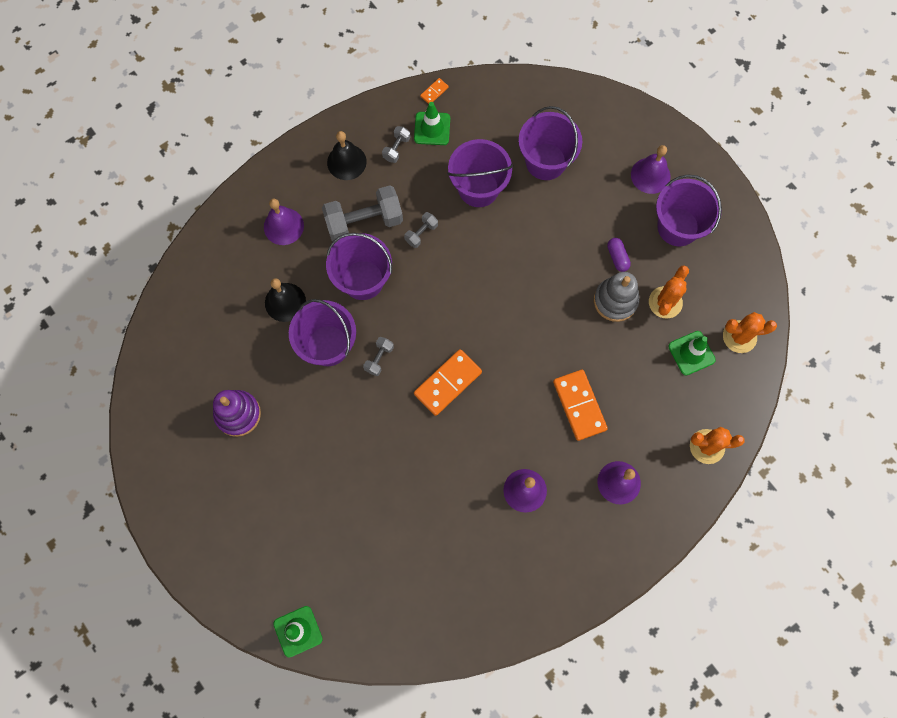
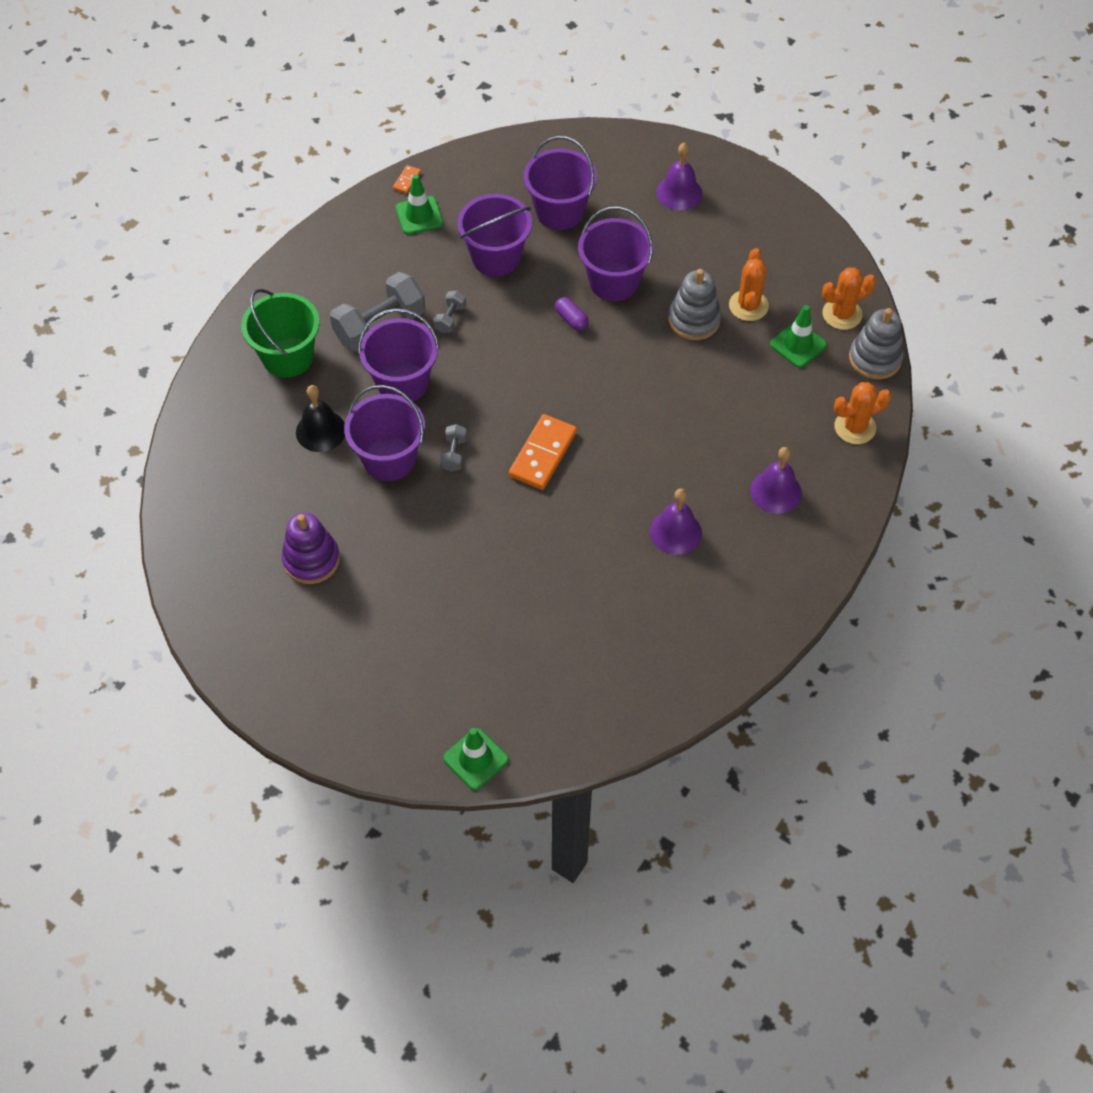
camera: 20 degrees left, 15 degrees down
(283, 226) = (288, 357): purple bell -> green bucket
(346, 162) = (335, 274): black bell -> none
(396, 148) = (387, 245): grey dumbbell -> none
(579, 405) = (699, 431): orange domino -> none
(617, 257) = (677, 278): purple capsule -> purple capsule (571, 319)
(678, 227) = (730, 232): purple bucket -> purple bucket (613, 282)
(750, 388) = (875, 358): none -> grey stacking toy

